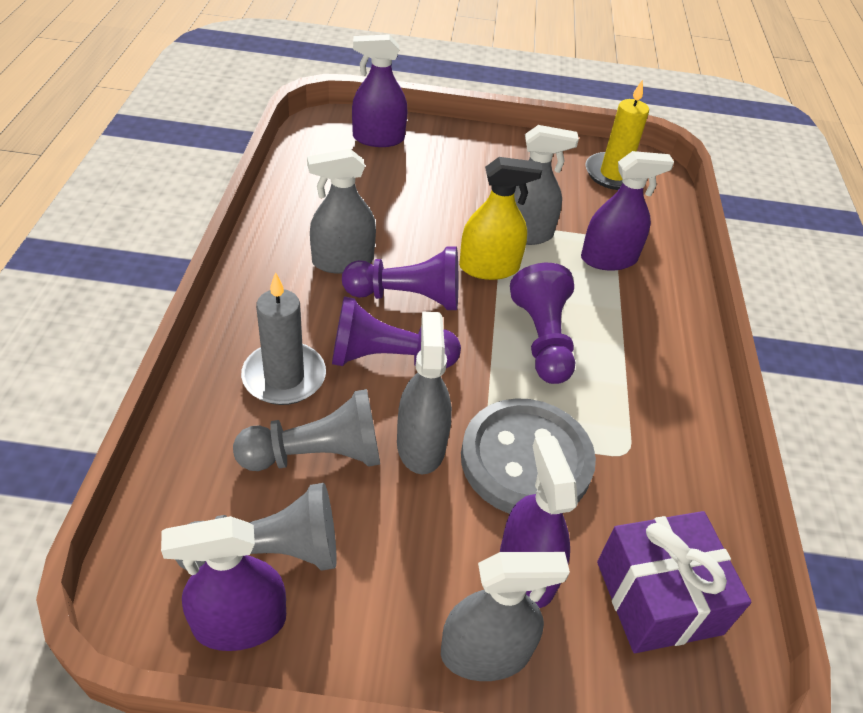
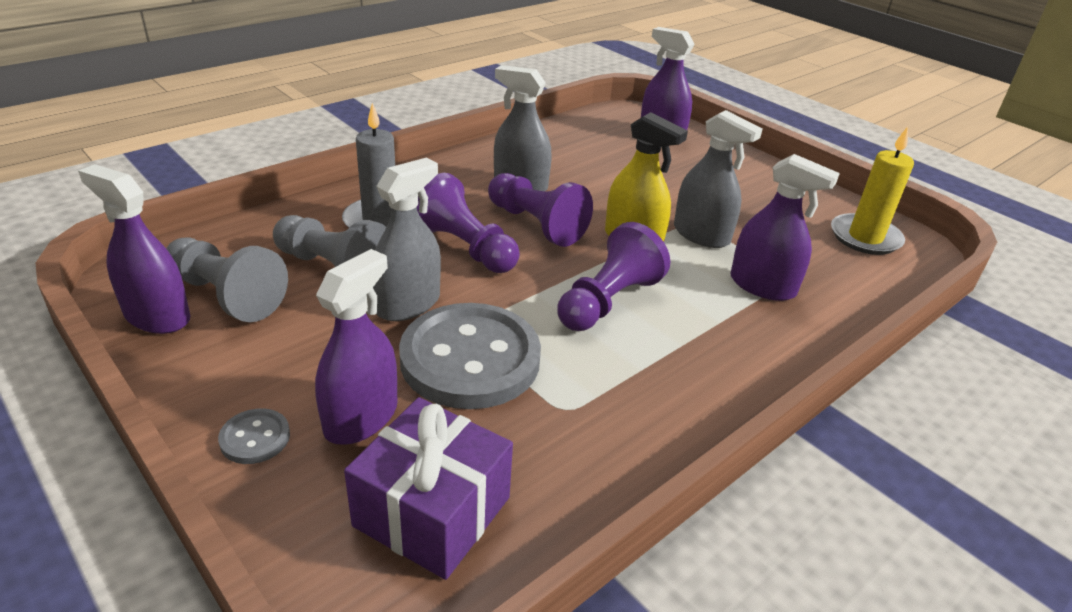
camera: 45 degrees right, 10 degrees down
(485, 652) = (255, 438): grey spray bottle -> grey button

